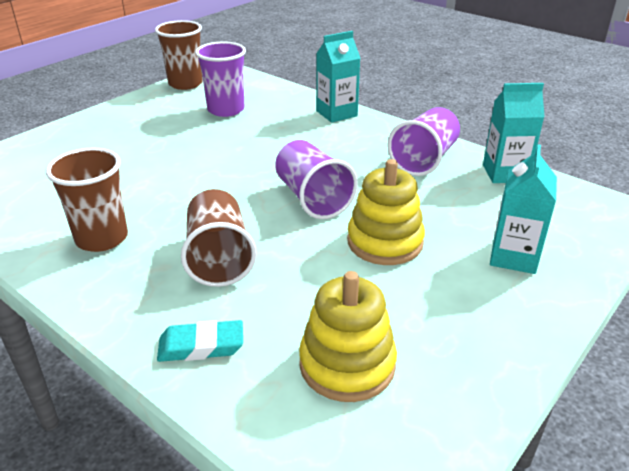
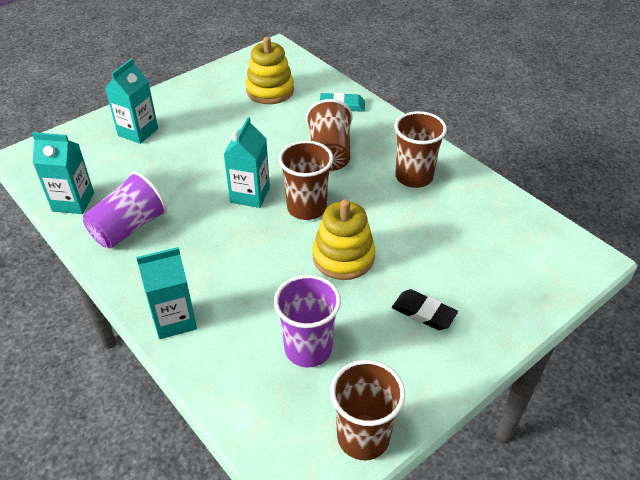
camera: 170 degrees left, 10 degrees up
(128, 133) = (423, 313): none -> black eraser
(242, 193) = (306, 208): none -> brown cup
(312, 198) = (250, 195): purple cup -> turquoise carton
(385, 242) = (214, 151): yellow stacking toy -> yellow stacking toy (343, 257)

